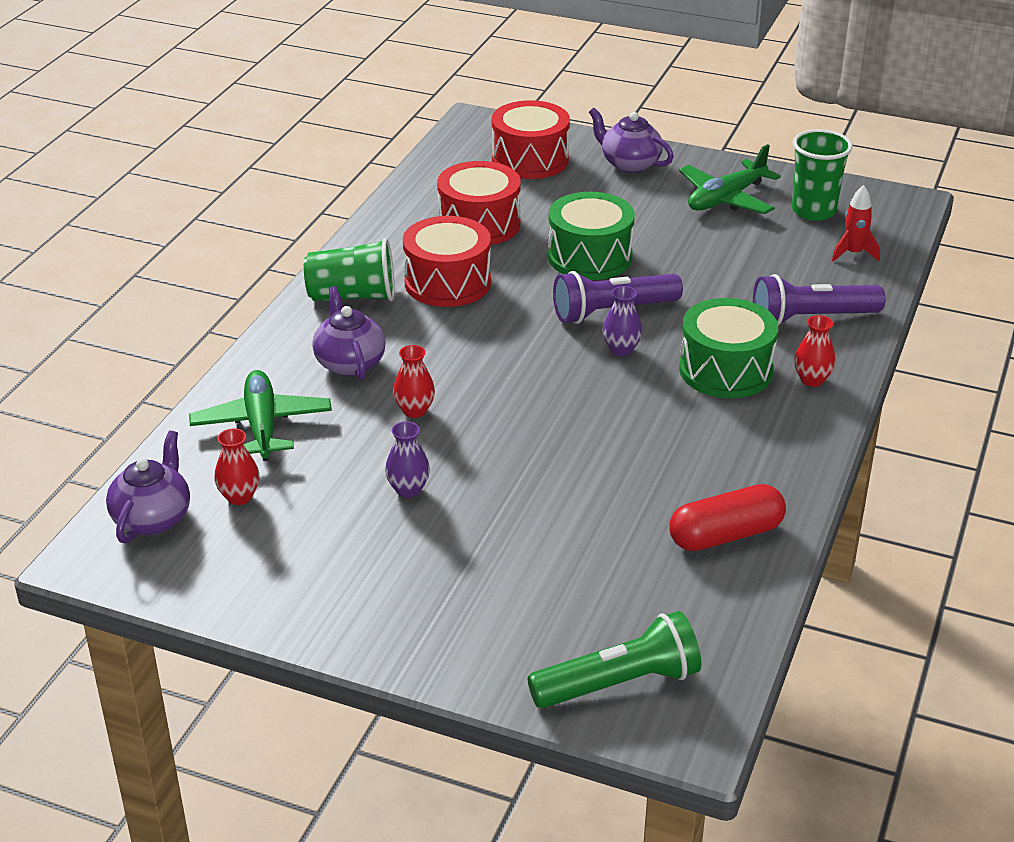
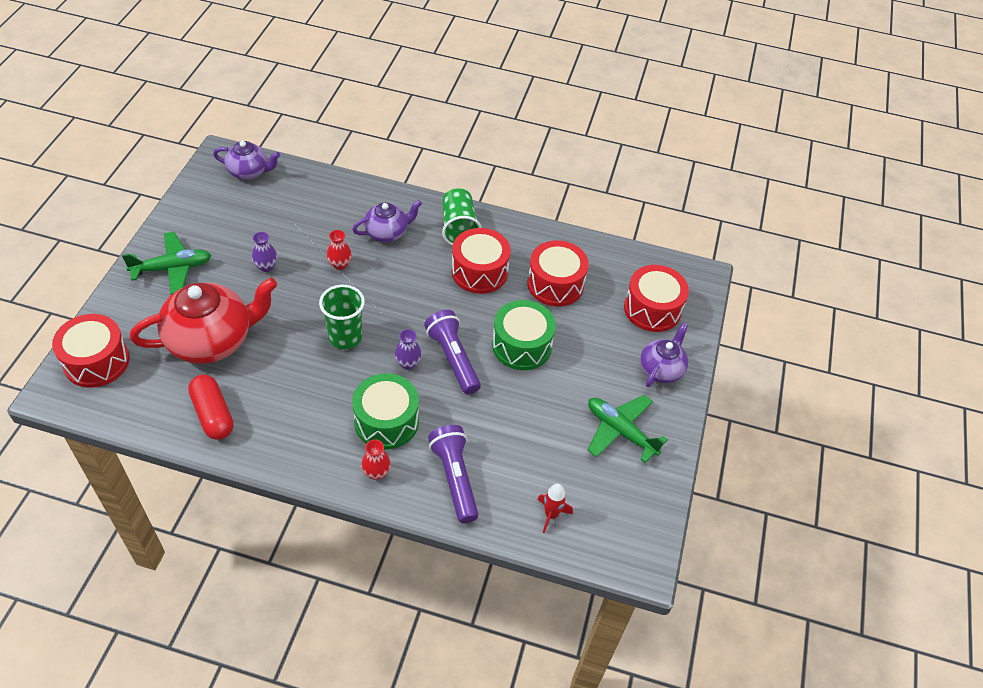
camera: 80 degrees right, 15 degrees up
(239, 497) = (264, 200): red vase -> none
(262, 425) = (326, 202): green plane -> green plane (172, 268)
(572, 544) = (212, 340): none -> red teapot
(618, 683) = (96, 361): green flashlight -> red drum
(813, 211) = (613, 491): green cup -> green cup (345, 337)

